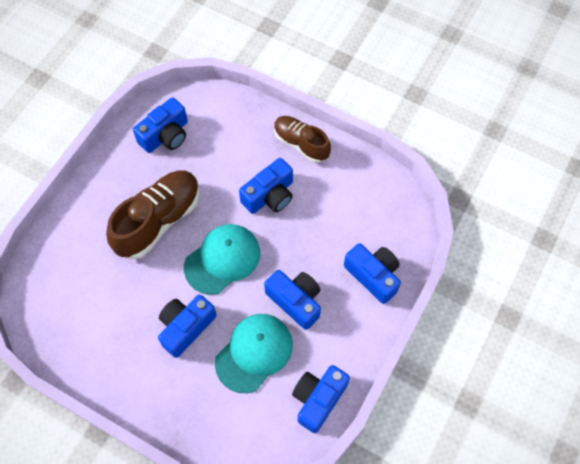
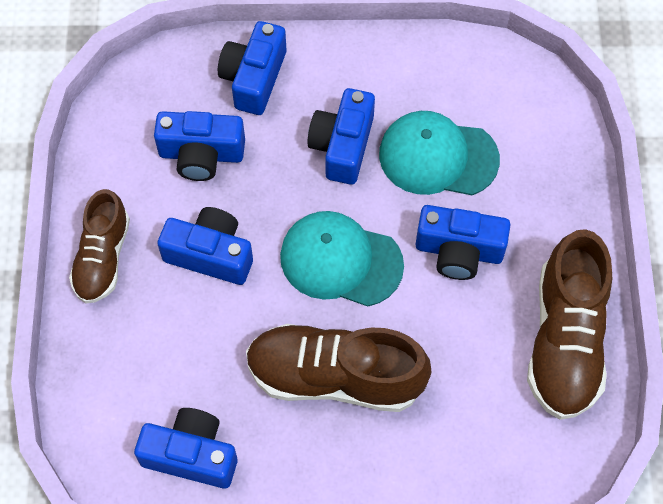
camera: 120 degrees left, 0 degrees up
(94, 353) = (565, 340): none -> brown shoe
(318, 399) = (445, 63): blue camera -> blue camera (201, 154)

